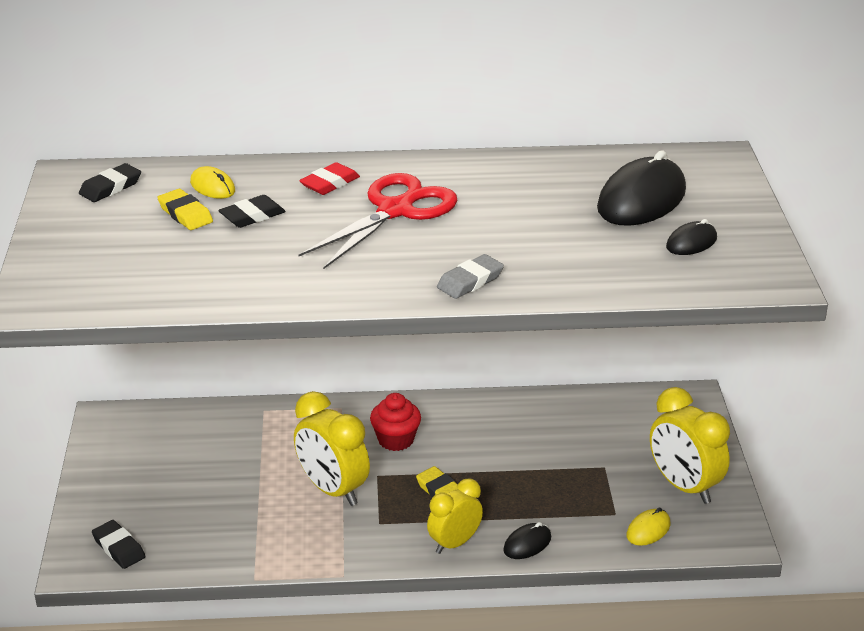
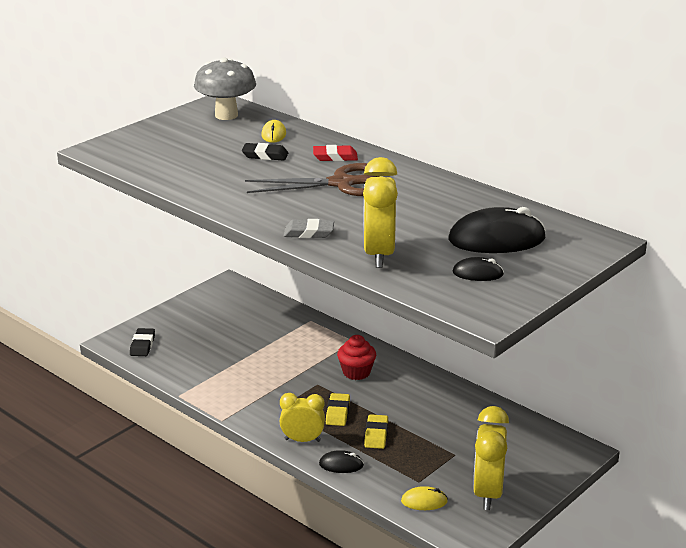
camera: 45 degrees right, 5 degrees down
(110, 187) = (226, 115): black eraser -> grey mushroom
(185, 214) = (235, 141): yellow eraser -> yellow eraser (376, 434)
(332, 490) = (283, 377): yellow clock -> yellow clock (379, 255)
(396, 210) = (342, 183): red scissors -> brown scissors

